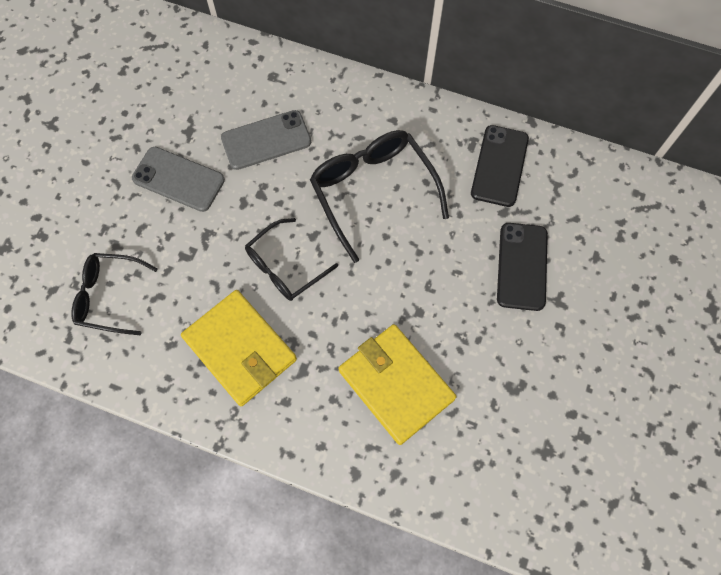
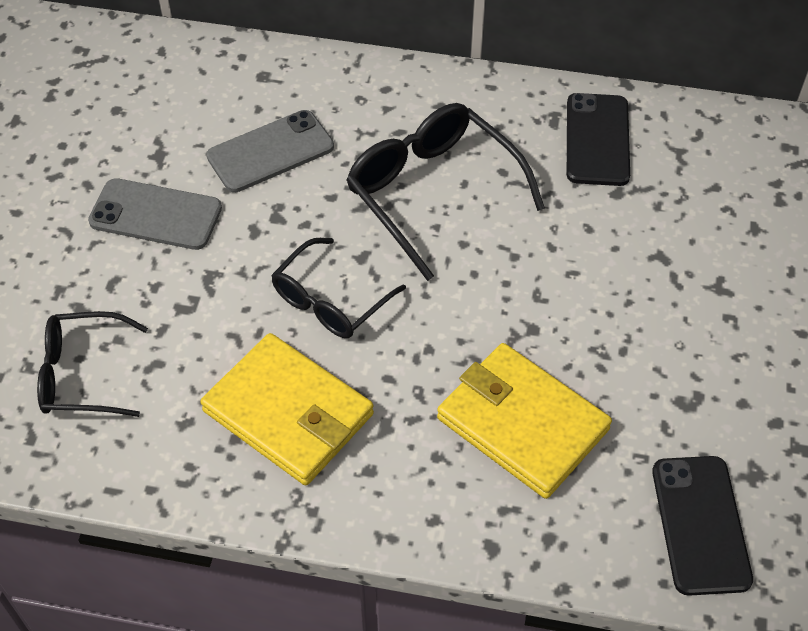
camera: 10 degrees left, 15 degrees down
(522, 266) = (659, 253): black phone -> black phone (700, 524)

